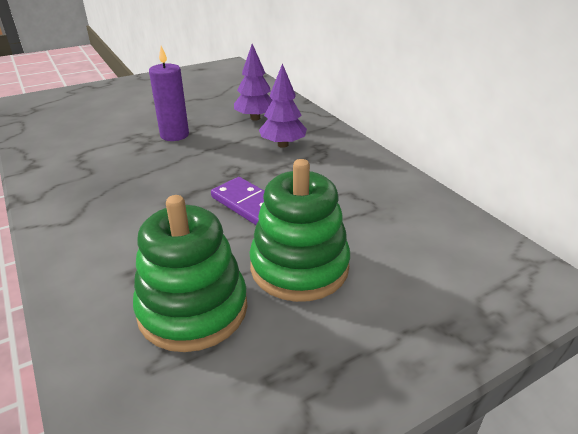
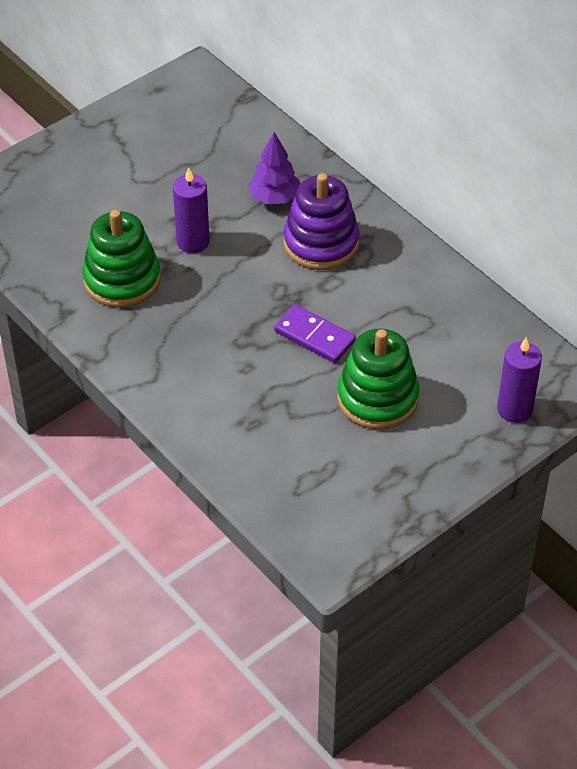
camera: 10 degrees left, 15 degrees up
(193, 309) = (306, 446): green stacking toy -> green stacking toy (122, 279)
(283, 145) = (321, 243): purple tree -> purple stacking toy
(471, 300) = (514, 409): none -> purple candle

